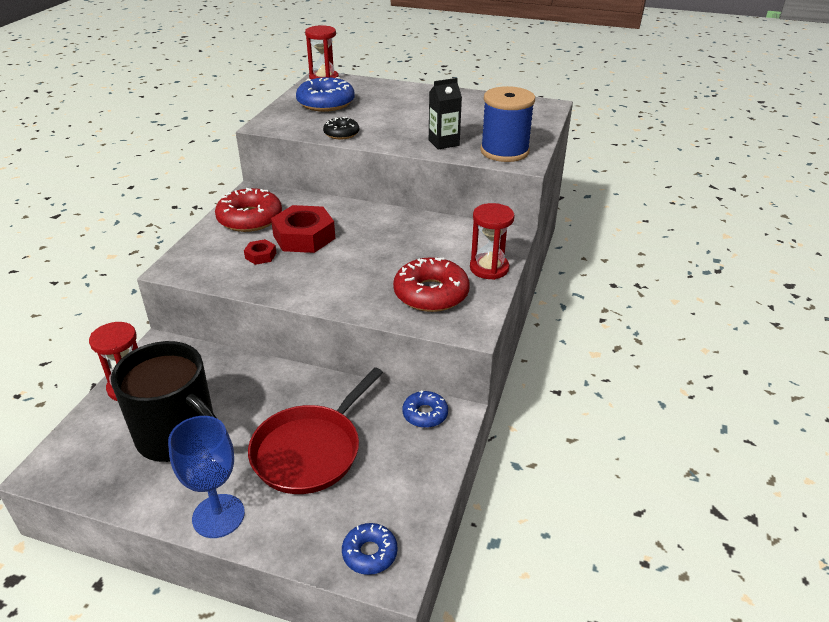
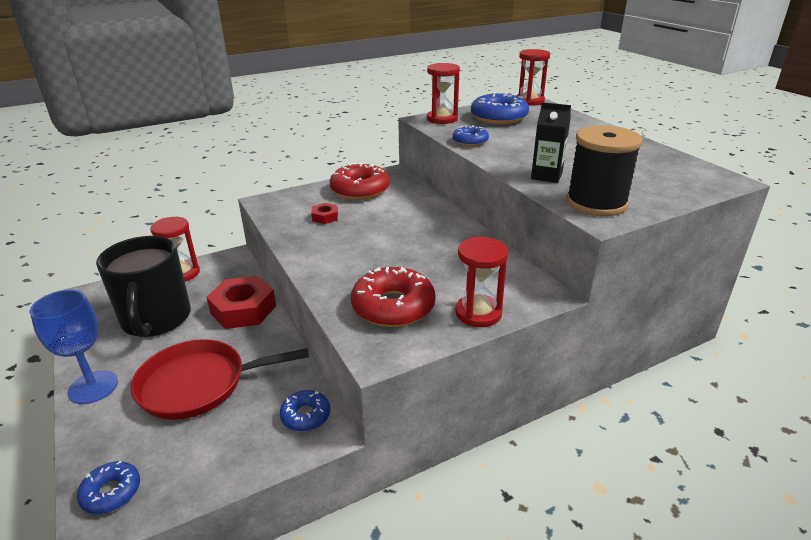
camera: 45 degrees right, 5 degrees down
(280, 120) = (442, 119): none -> red hourglass
(304, 237) = (374, 217): red nut -> red nut (243, 309)
(341, 133) = (470, 141): black donut -> blue donut
(504, 151) = (596, 203): blue spool -> black spool

